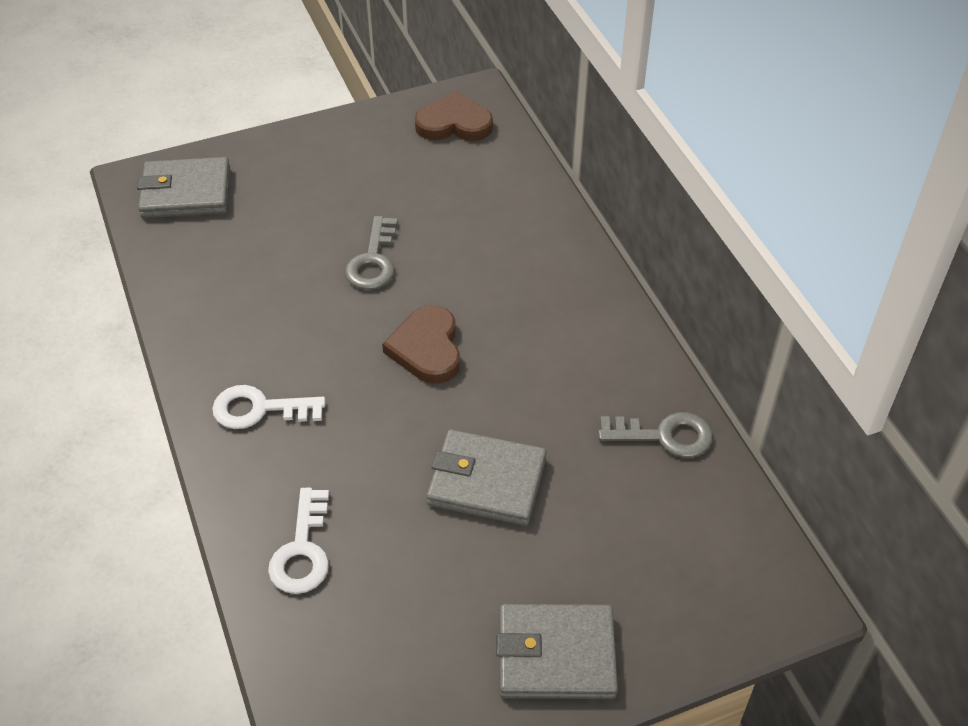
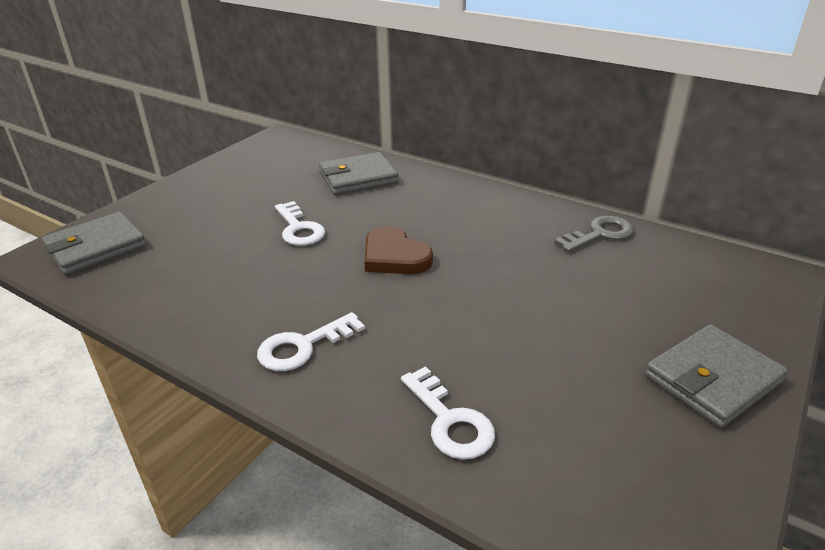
camera: 35 degrees left, 15 degrees down
(373, 261) = (299, 229): grey key -> white key
(454, 123) = (279, 151): brown heart -> none
(486, 482) = (529, 306): grey wallet -> grey wallet (358, 178)

